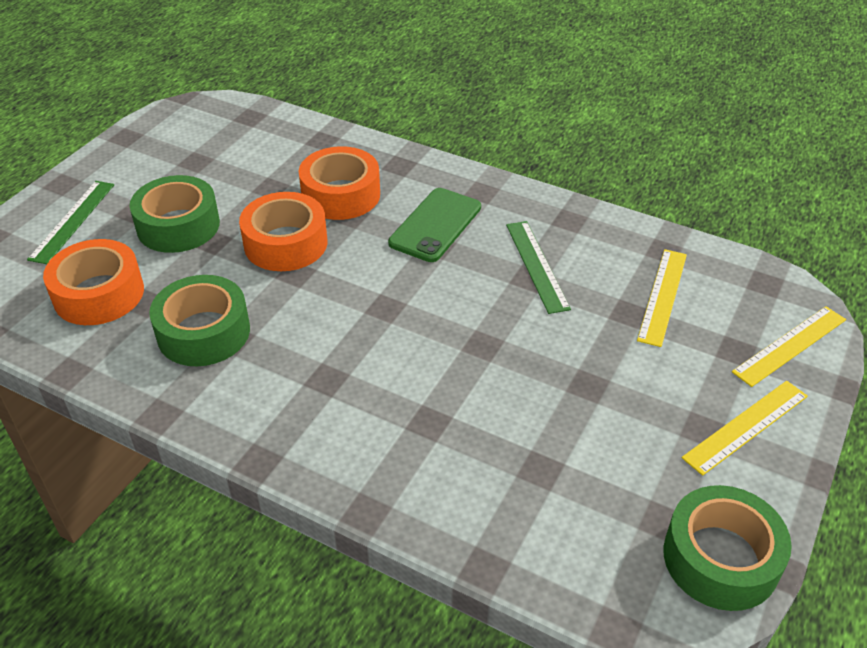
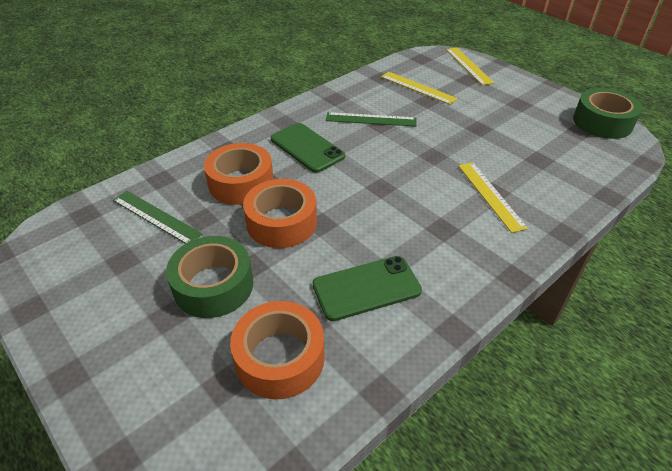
camera: 70 degrees left, 0 degrees up
(72, 221) = (146, 371): green ruler -> green ruler (156, 217)
(203, 332) = (366, 288): green tape -> green phone
(746, 426) = (520, 92): yellow ruler -> yellow ruler (490, 195)

